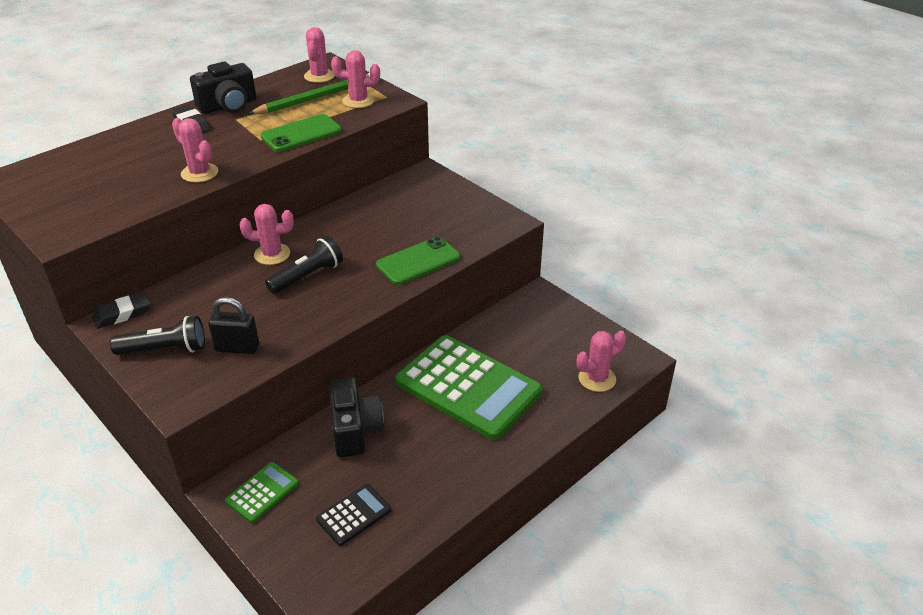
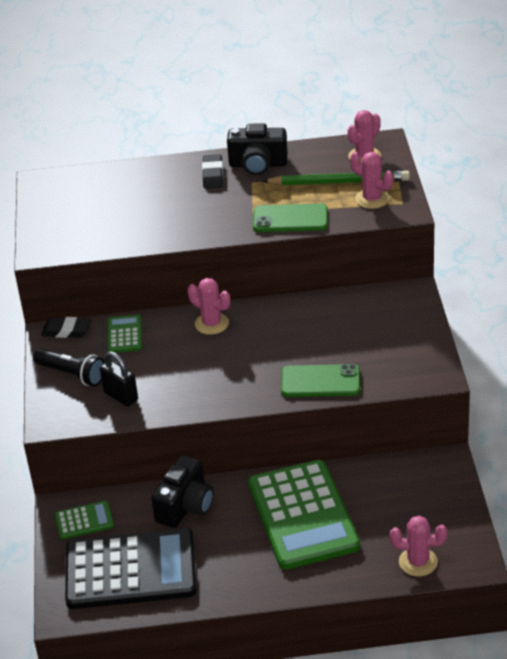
camera: 40 degrees right, 0 degrees up
(191, 294) = (124, 334): none -> green calculator
(199, 173) = (178, 230): pink cactus -> none
(307, 276) = (221, 356): black flashlight -> none
(354, 515) = (130, 570): black calculator -> black calculator, size x2.27

